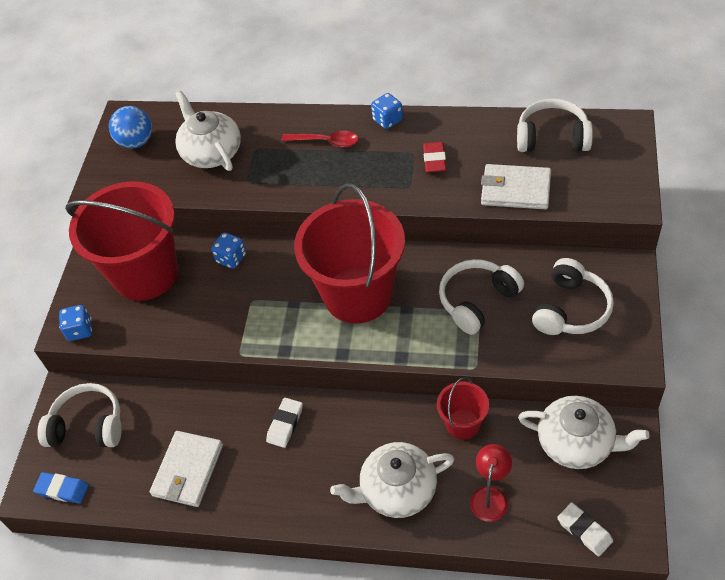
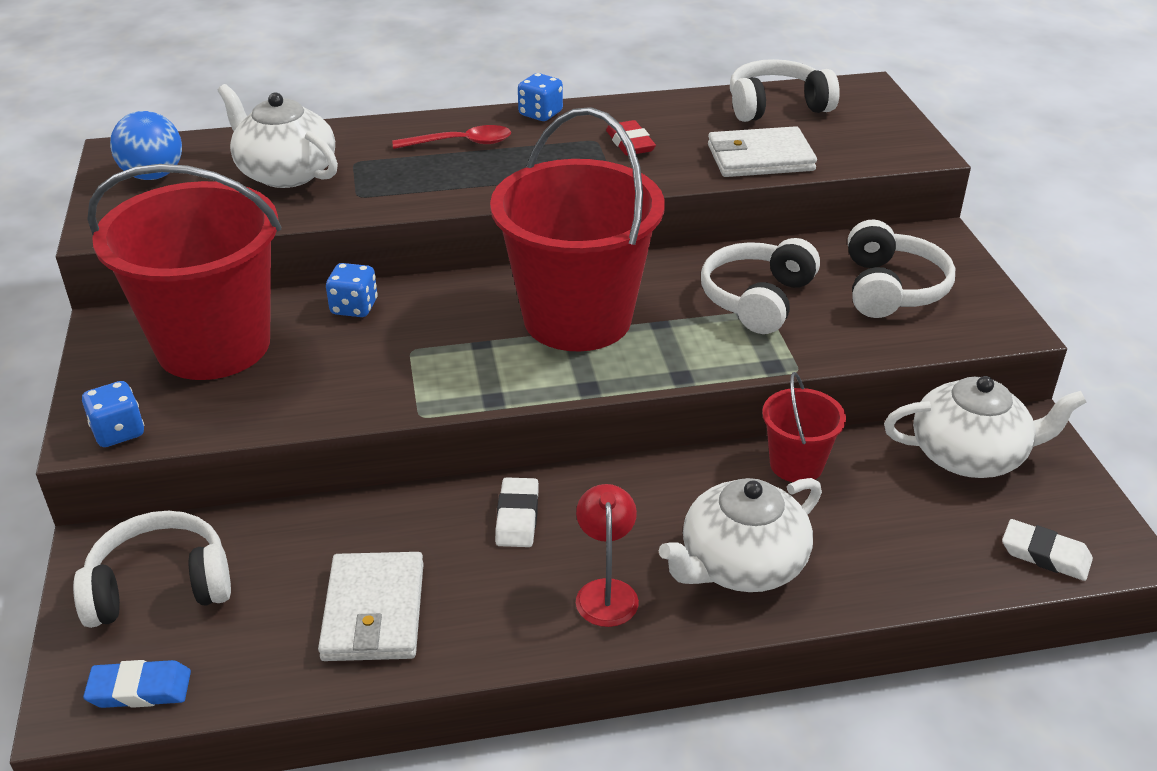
camera: 25 degrees left, 15 degrees down
(490, 496) = (886, 542): red lamp -> red lamp (606, 592)

